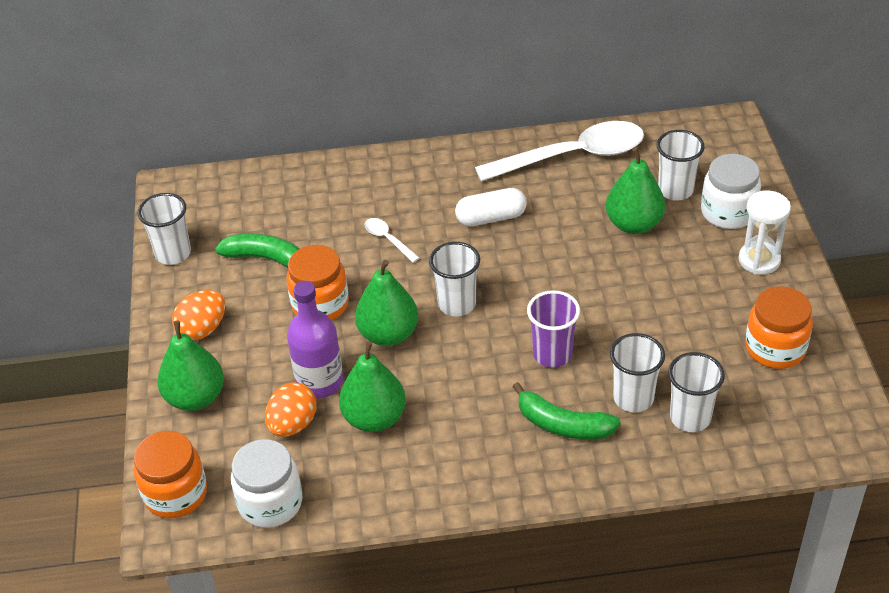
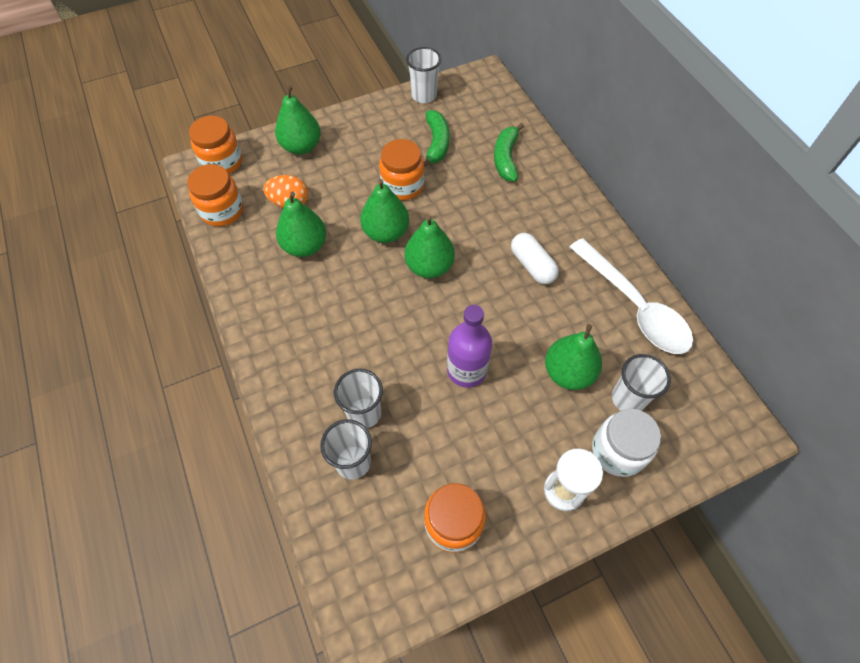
camera: 70 degrees right, 15 degrees up
(202, 329) = (361, 131): orange egg -> none
(270, 503) = (222, 211): white jar -> orange jar
(319, 382) = (330, 206): purple bottle -> purple bottle (466, 370)
(388, 239) = (482, 206): white spoon -> none
(457, 304) = (429, 266): white cup -> green pear
(552, 354) = (396, 343): purple cup -> none
(563, 425) = (324, 367): green banana -> green banana (506, 158)

